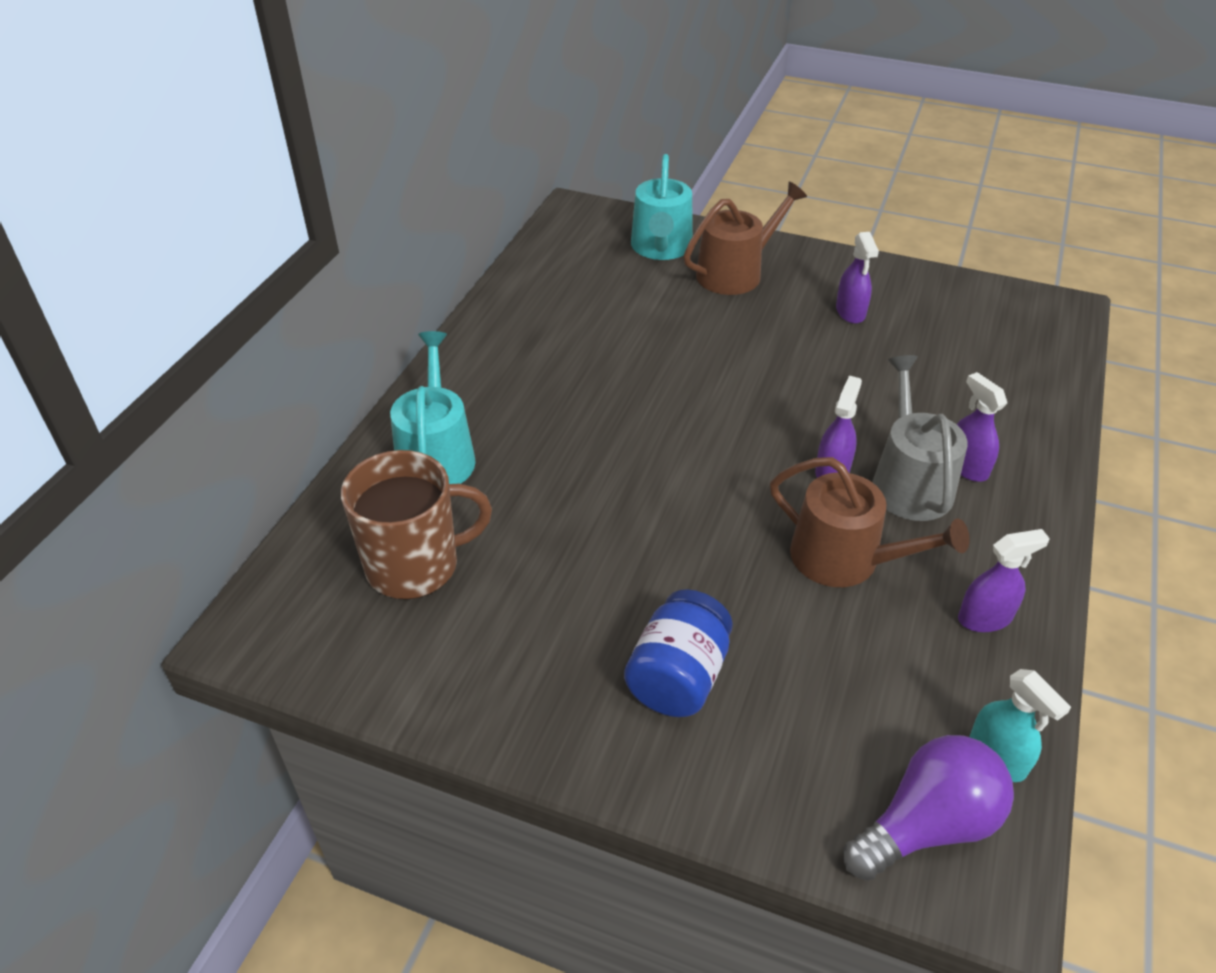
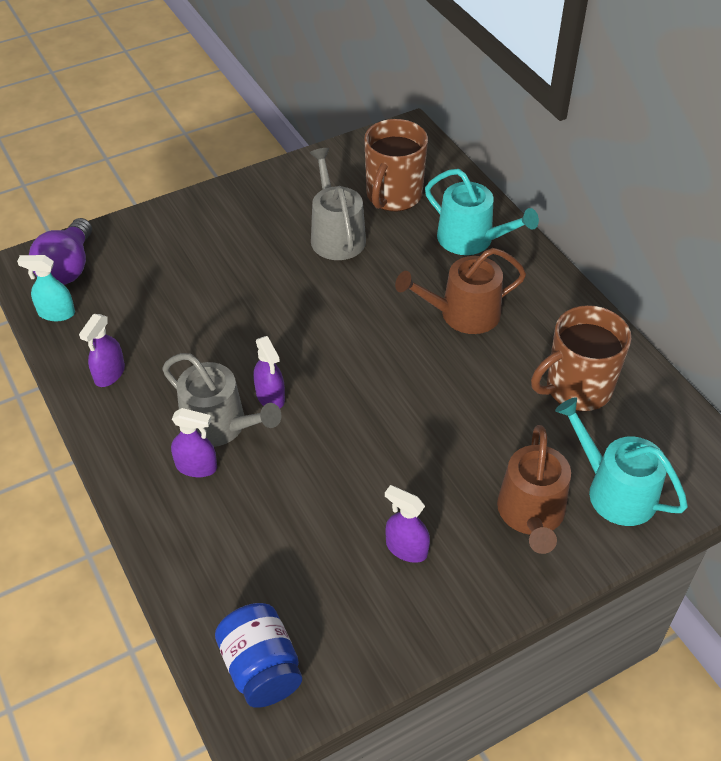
camera: 130 degrees right, 5 degrees up
(547, 572) = (336, 235): none -> grey watering can
(578, 302) = (576, 388): none -> brown mug
(678, 677) = (224, 242): blue jar -> blue jar (261, 668)
(845, 559) = (208, 349): brown watering can -> brown watering can (463, 314)

